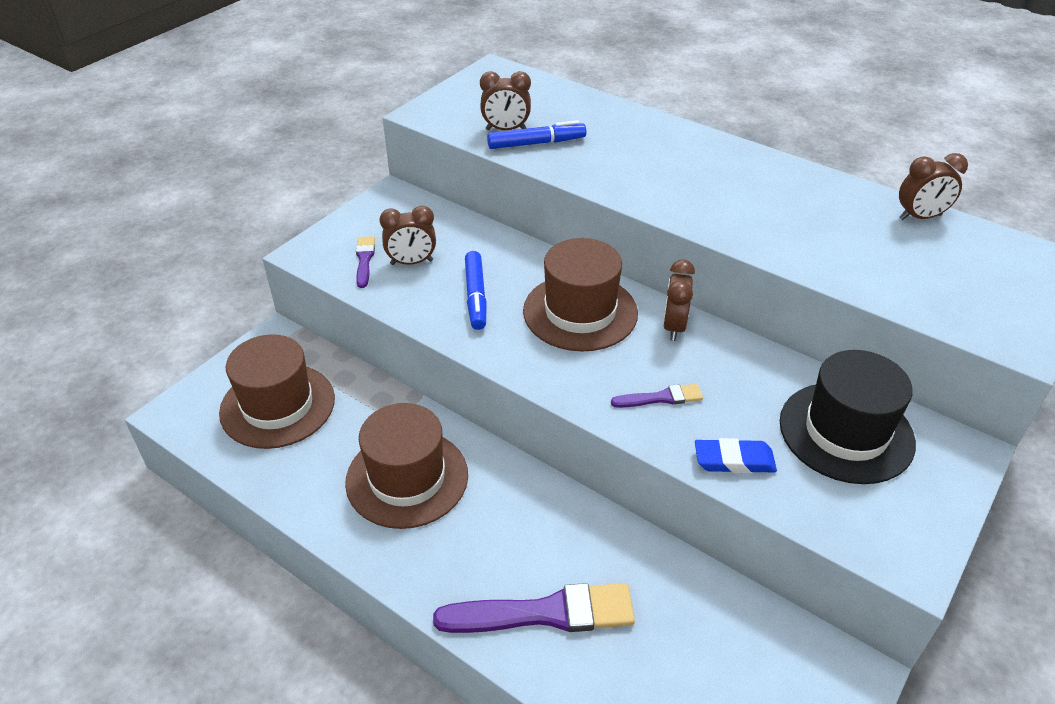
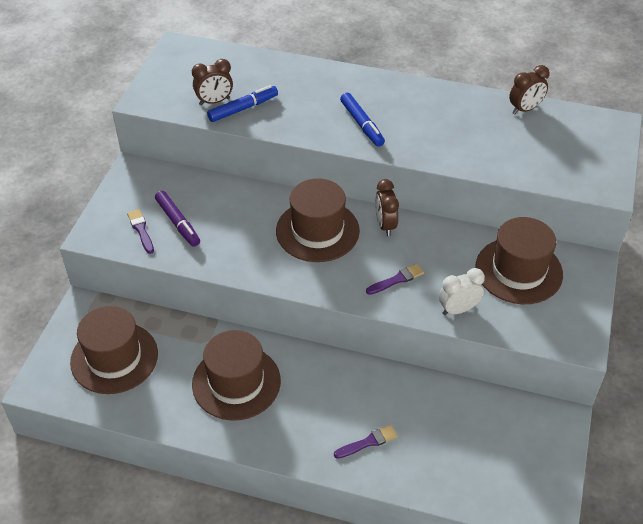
camera: 20 degrees left, 5 degrees up
(411, 262) = (178, 223): brown clock -> purple marker
(475, 296) = (238, 238): blue marker -> blue marker (362, 124)
(545, 613) = (368, 442): purple brush -> purple brush, size x0.51
(734, 460) = (458, 309): blue eraser -> white clock
(846, 432) = (518, 270): black hat -> brown hat

